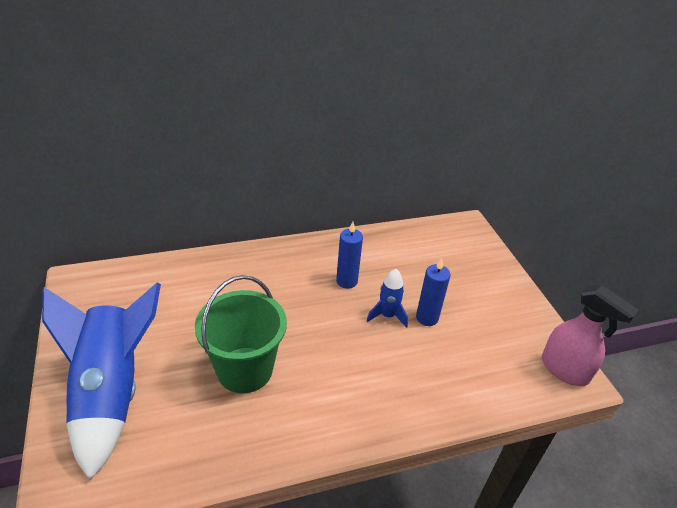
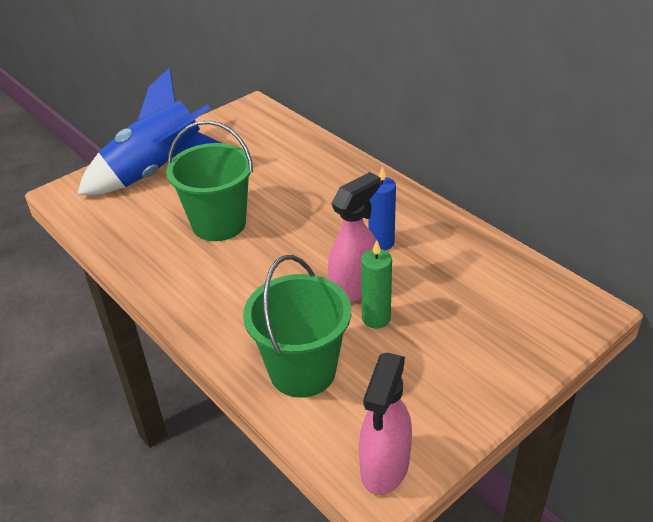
camera: 70 degrees right, 0 degrees up
(387, 315) = (354, 287): blue rocket -> pink spray bottle
(427, 318) = (376, 318): blue candle -> green candle
(461, 380) = (302, 371): none -> green bucket

